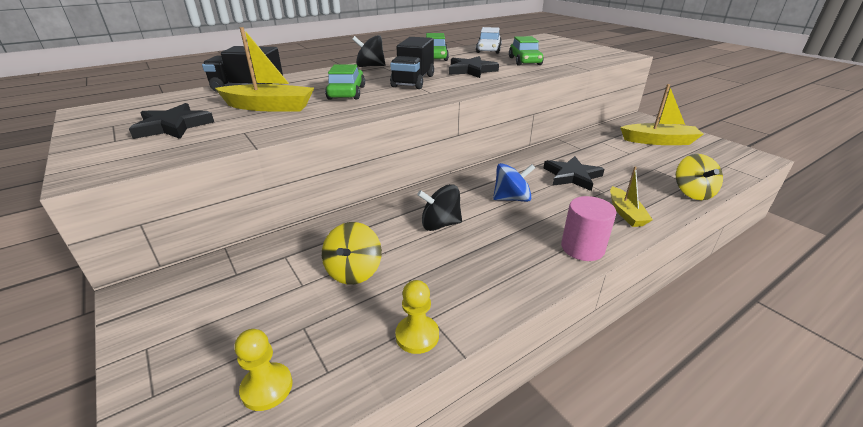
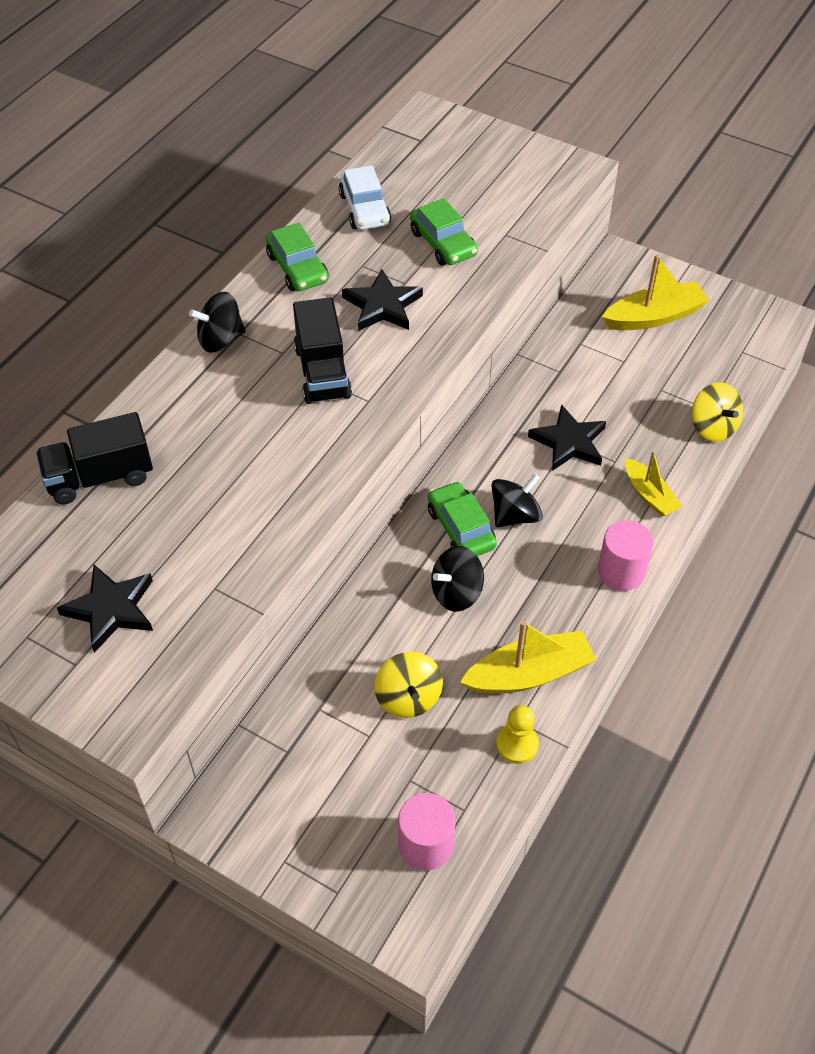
camera: 25 degrees left, 20 degrees up
(267, 387) = (426, 844): yellow pawn -> pink cylinder
(269, 107) = (187, 518): yellow boat -> yellow boat (529, 674)
(346, 93) = (256, 442): green car -> green car (461, 528)
(511, 198) = (515, 515): blue spinning top -> black spinning top

